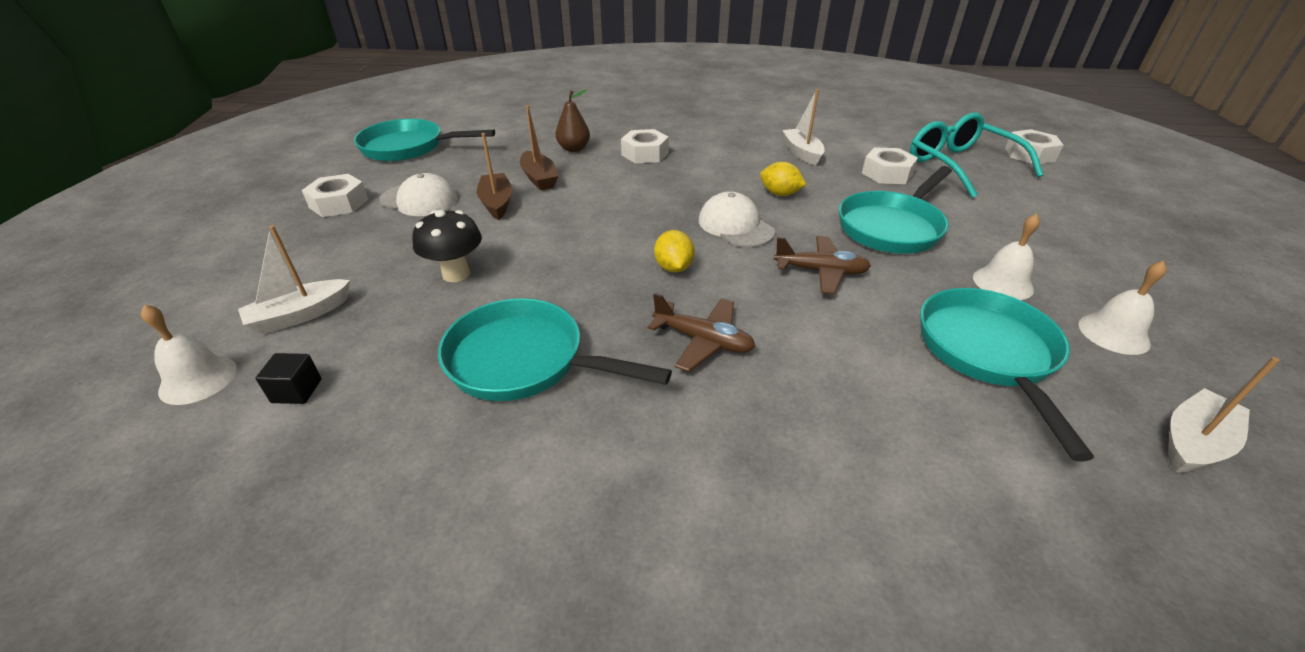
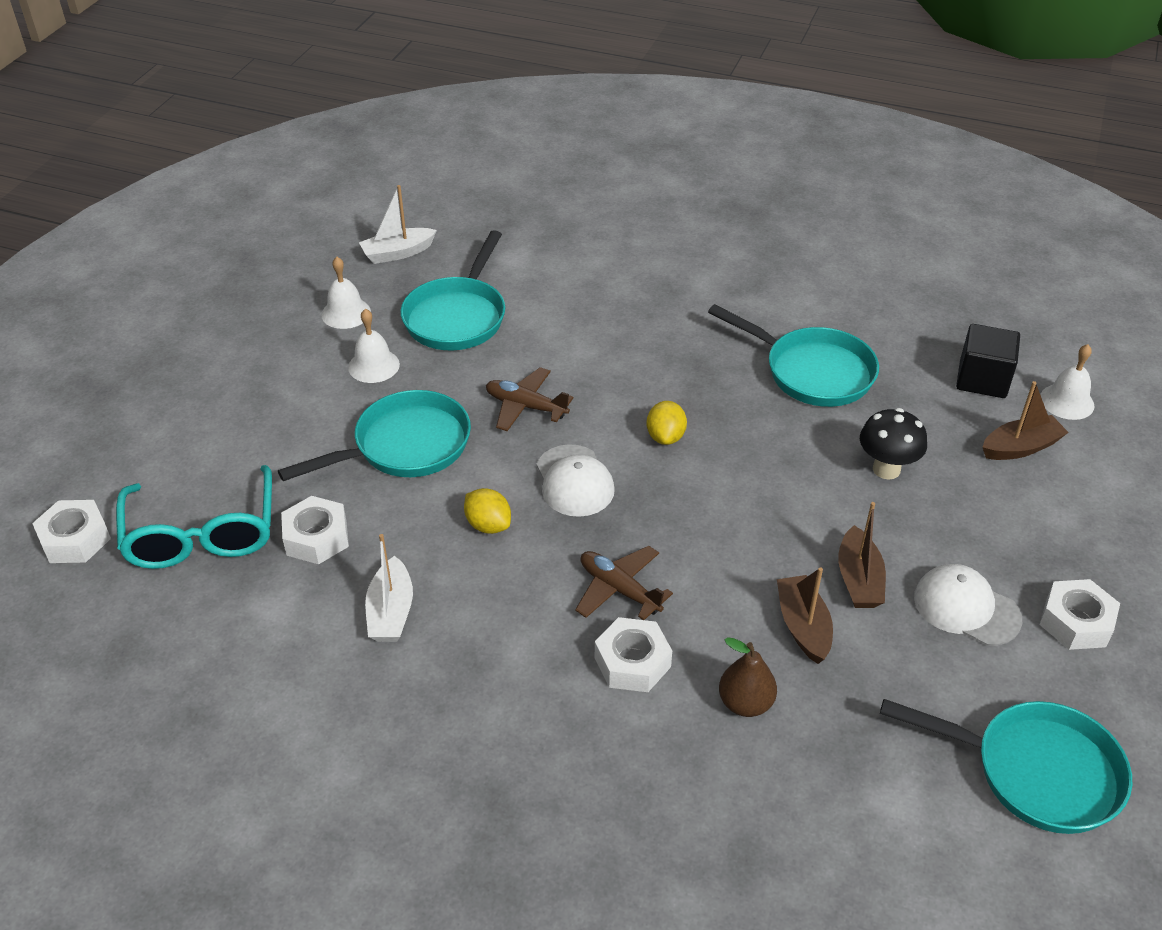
camera: 165 degrees left, 5 degrees up
(297, 391) = (982, 379): black cube -> black cube, size x1.81
(300, 315) = (1020, 447): white boat -> brown boat
(703, 341) = (667, 363): brown plane -> brown plane (619, 589)

